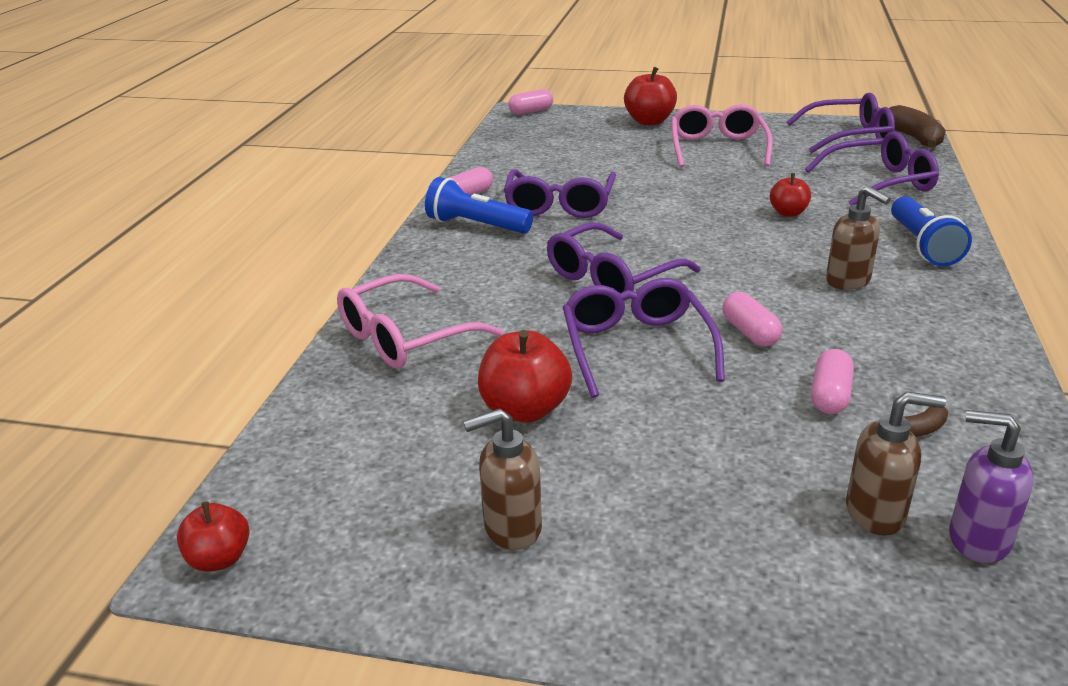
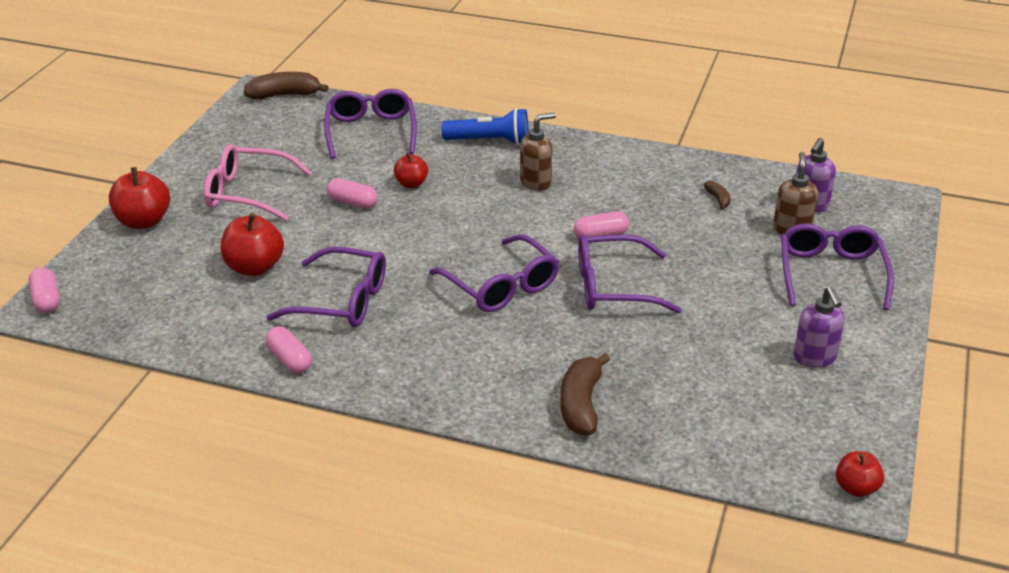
camera: 85 degrees left, 5 degrees up
(404, 338) = (581, 405): pink glasses -> brown banana
(476, 225) = (369, 357): blue flashlight -> none
(511, 528) = (814, 358): brown soap dispenser -> purple soap dispenser
(525, 409) = (690, 345): red apple -> red apple (254, 267)
(830, 396) = (681, 220): pink capsule -> pink capsule (352, 203)
(849, 137) = (262, 122): purple glasses -> purple glasses (831, 273)

